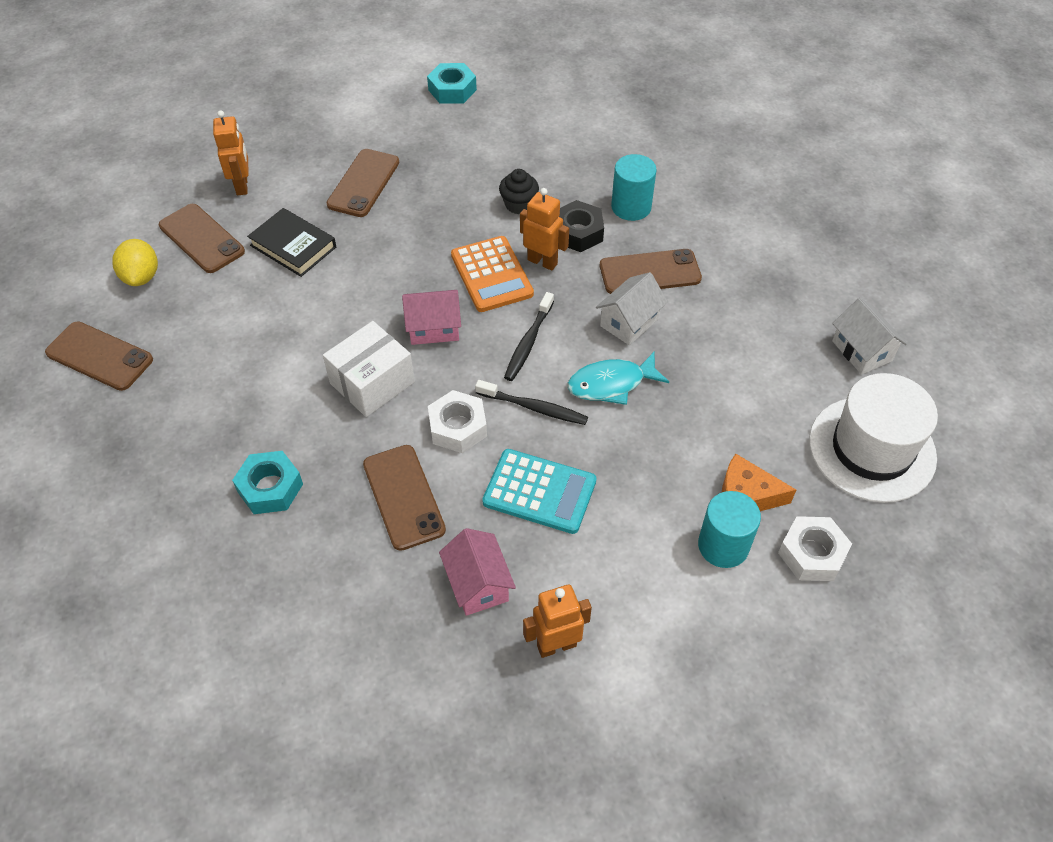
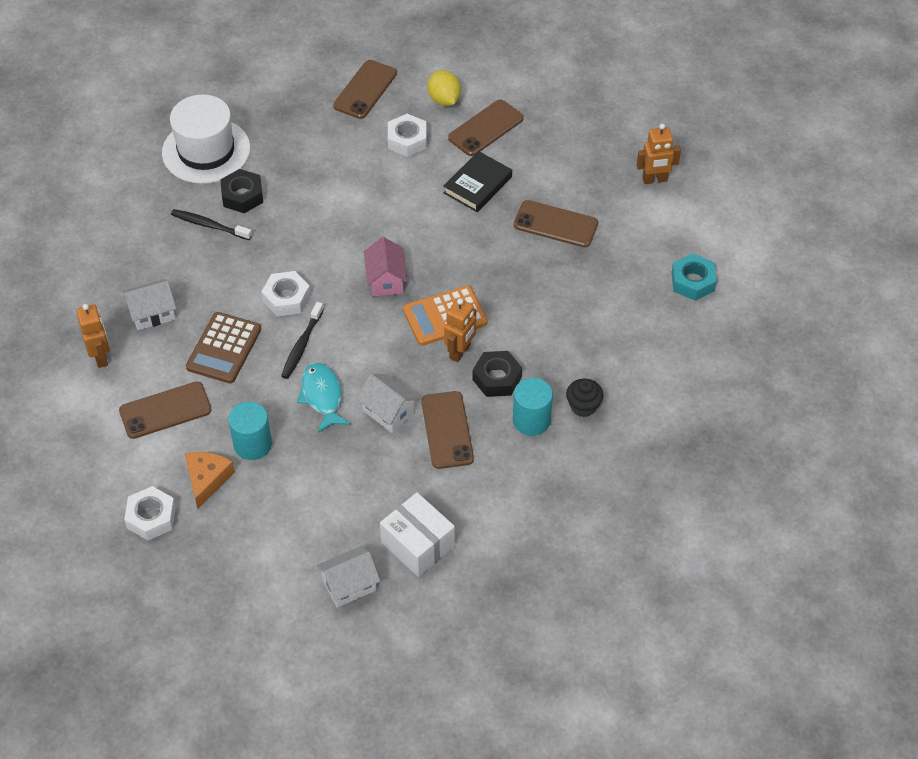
camera: 90 degrees right, 0 degrees up
(141, 277) = (444, 99): yellow lemon -> yellow lemon turned 75 degrees clockwise
(204, 311) = (407, 140): none -> white nut
(242, 186) = (549, 145): orange robot -> orange robot (654, 180)
(270, 488) = (242, 196): turquoise nut -> black nut
(372, 383) = (332, 245): white box -> white box (418, 544)
(404, 497) = (227, 269): brown phone -> brown phone (165, 410)
(478, 584) = (152, 313): pink house -> white house
(519, 204) = (532, 335): black cupcake -> black cupcake (583, 406)
(528, 342) = (368, 342): black toothbrush -> black toothbrush (209, 225)
(539, 492) = (224, 348): turquoise calculator -> brown calculator
(723, 545) = (165, 460): turquoise cylinder -> turquoise cylinder (252, 444)
(872, 449) = (243, 575): white hat -> white hat (206, 151)

